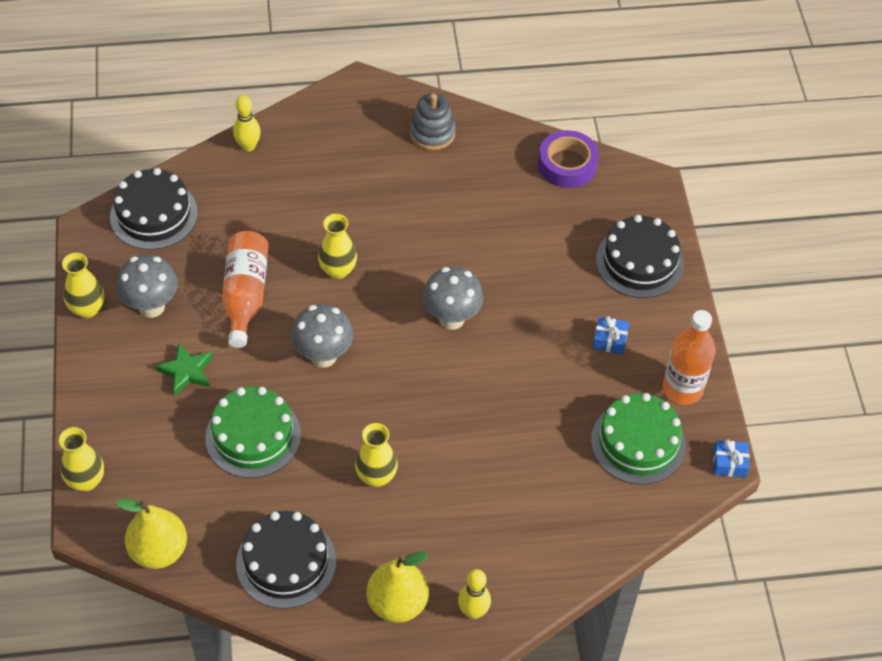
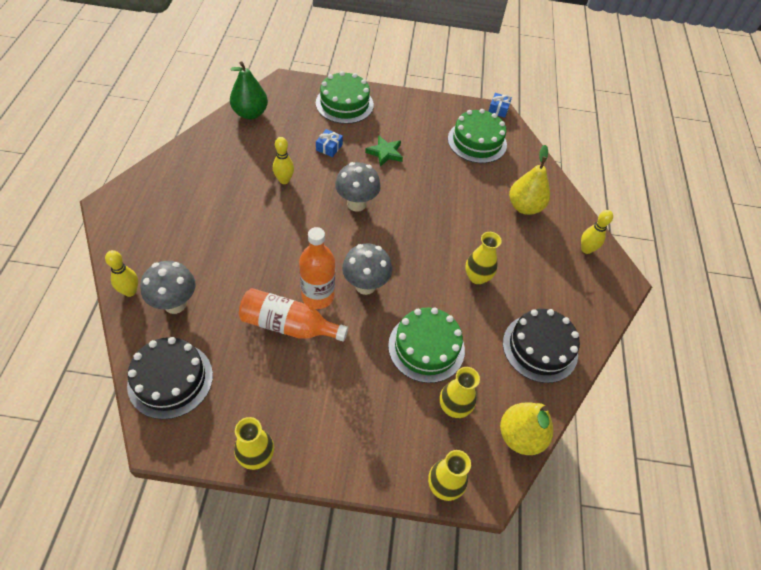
camera: 80 degrees left, 0 degrees up
(151, 307) = (274, 399): grey mushroom -> grey mushroom (175, 304)
(186, 371) = (351, 384): green star -> green star (385, 153)
(338, 270) = (288, 259): yellow vase -> yellow vase (454, 407)
(397, 603) = (577, 288): yellow pear -> yellow pear (524, 207)
(432, 133) = (183, 173): grey stacking toy -> none
(461, 233) = (284, 180): none -> yellow bowling pin
(567, 164) = (250, 113): purple tape -> green pear
(609, 340) = (399, 133): blue gift -> blue gift (329, 147)
(639, 262) = (344, 104): black cake -> green cake
(682, 389) = (443, 113): orange bottle -> orange bottle (318, 296)

